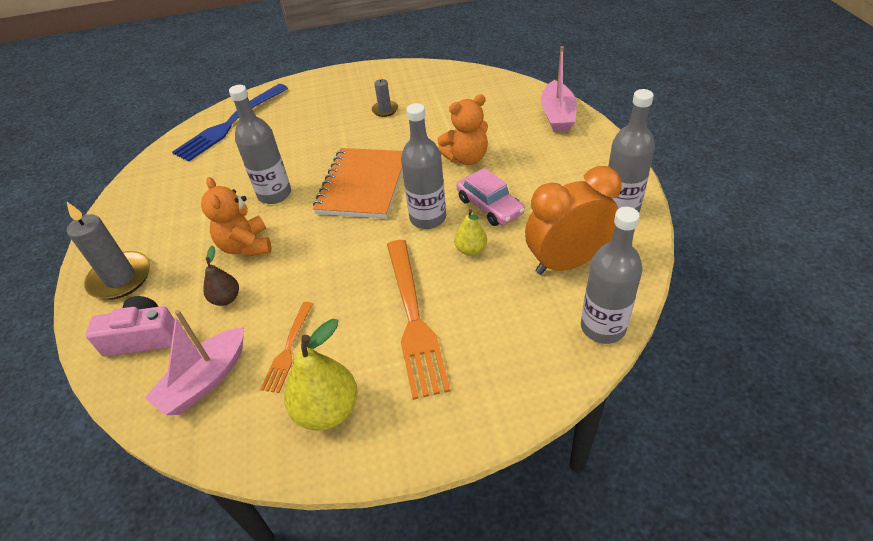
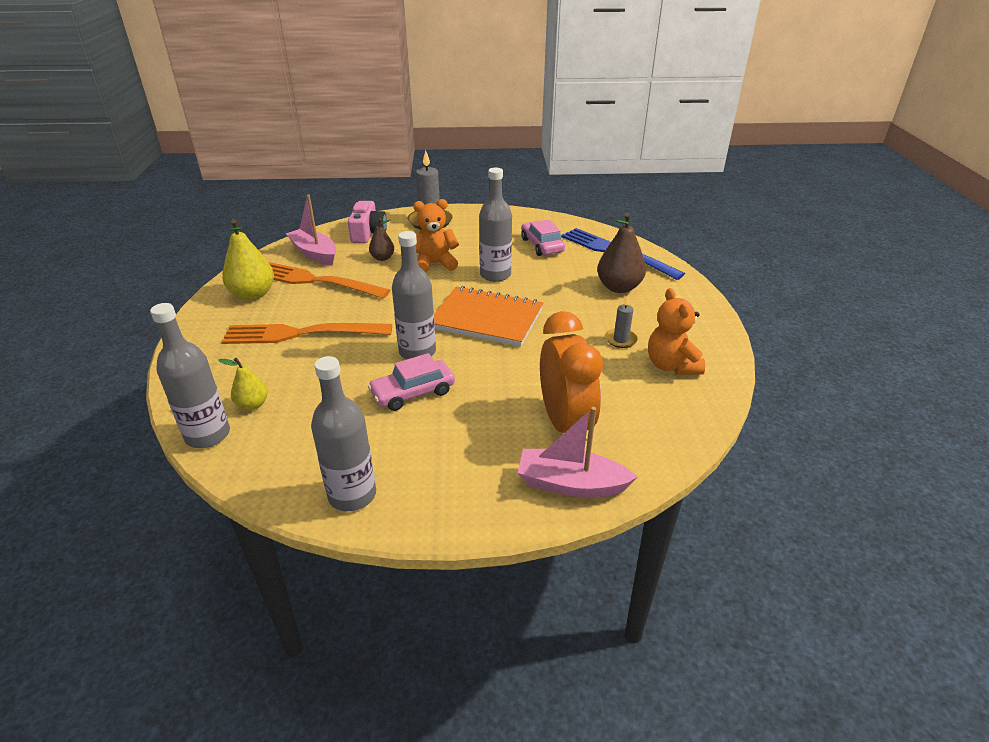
camera: 95 degrees right, 10 degrees down
(208, 172) = (542, 245): none -> pink car
(288, 349) = (316, 281): orange fork -> orange fork, size x1.88
(300, 117) = (619, 287): none -> brown pear
(466, 158) = (504, 388): orange teddy bear -> orange teddy bear (671, 365)
(471, 249) = (358, 372): yellow pear -> yellow pear (252, 405)
(567, 262) = (299, 431): orange clock -> orange clock (565, 424)

